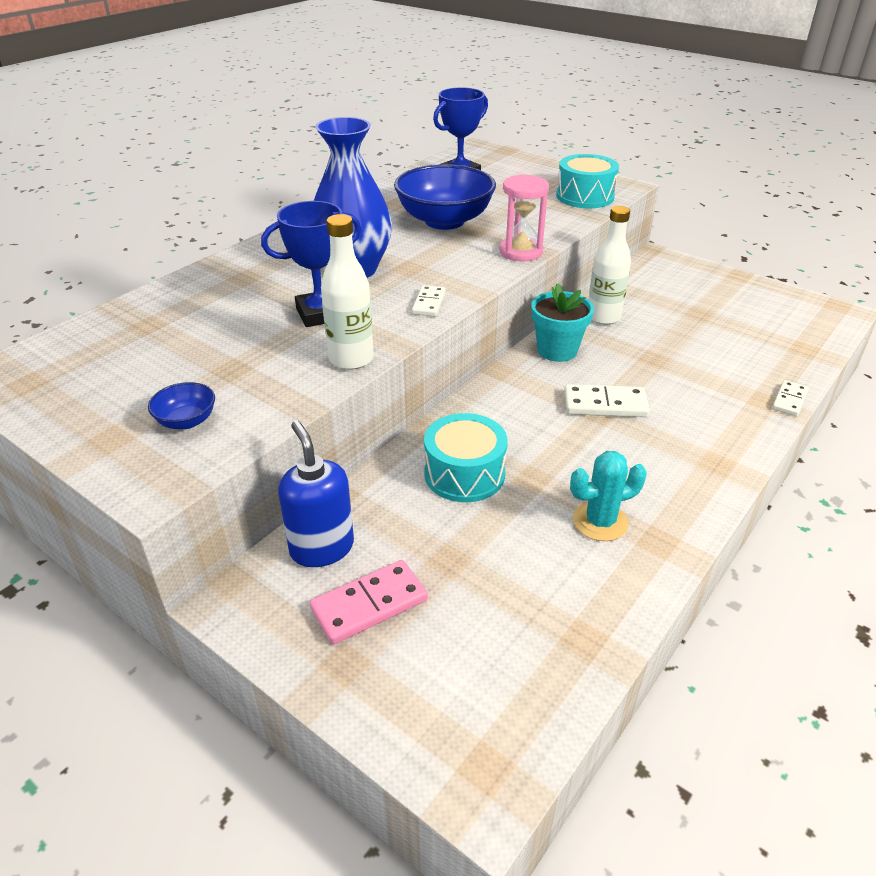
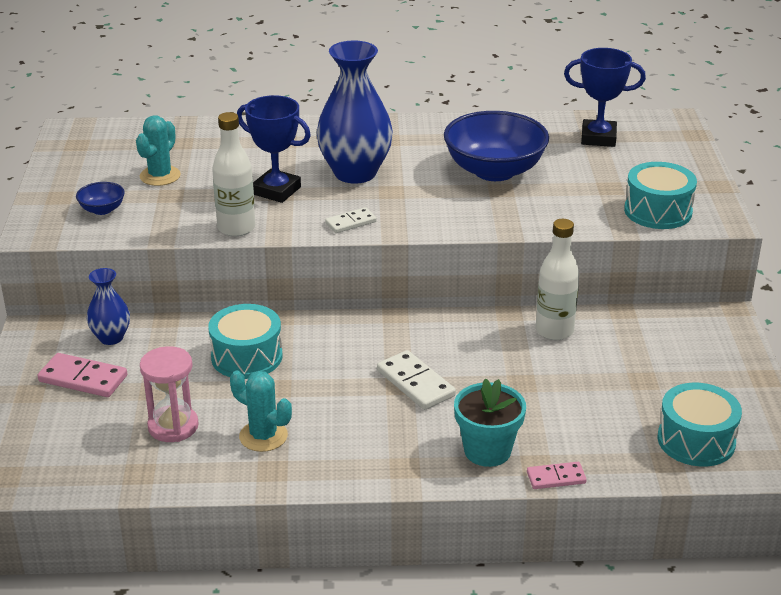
camera: 50 degrees right, 5 degrees down
(186, 360) = (160, 176): none -> turquoise cactus
(322, 548) = (111, 338): blue soap dispenser -> blue vase
(521, 252) = (493, 225): pink hourglass -> pink hourglass (173, 426)
(557, 350) = (464, 329): turquoise flower pot -> turquoise flower pot (487, 451)
(789, 328) = (696, 440): none -> turquoise drum
(789, 400) = (556, 477): white domino -> pink domino

